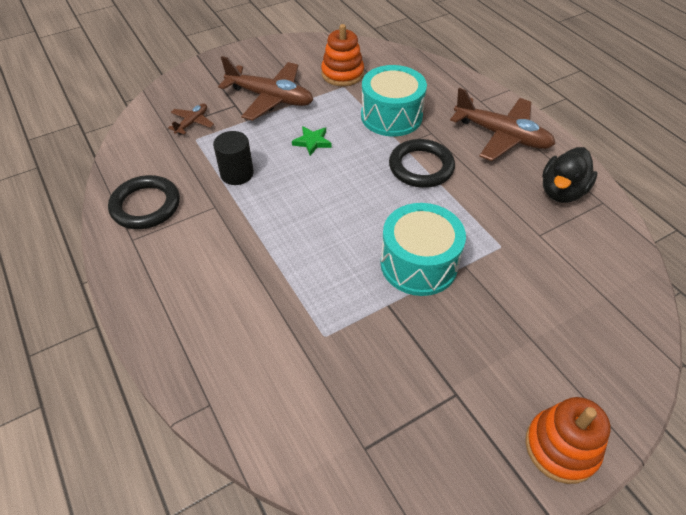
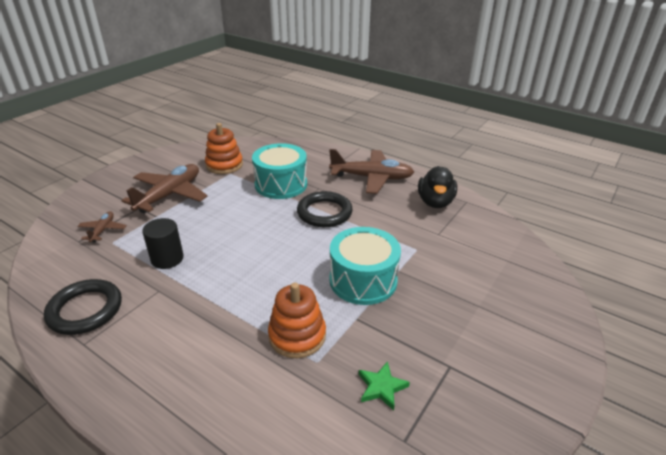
camera: 25 degrees left, 15 degrees down
(270, 98) = (169, 195): brown plane -> brown plane turned 60 degrees counterclockwise
(312, 142) = (224, 218): green star -> green star (381, 387)
(561, 447) = (548, 374): orange stacking toy -> orange stacking toy (297, 336)

